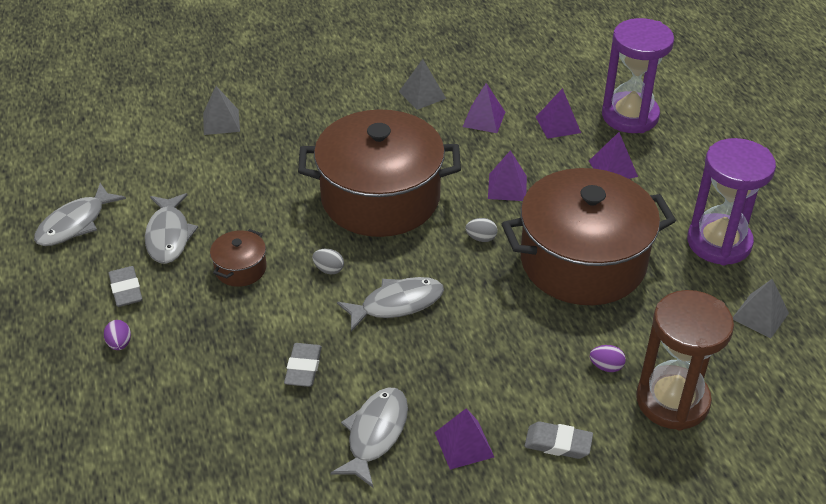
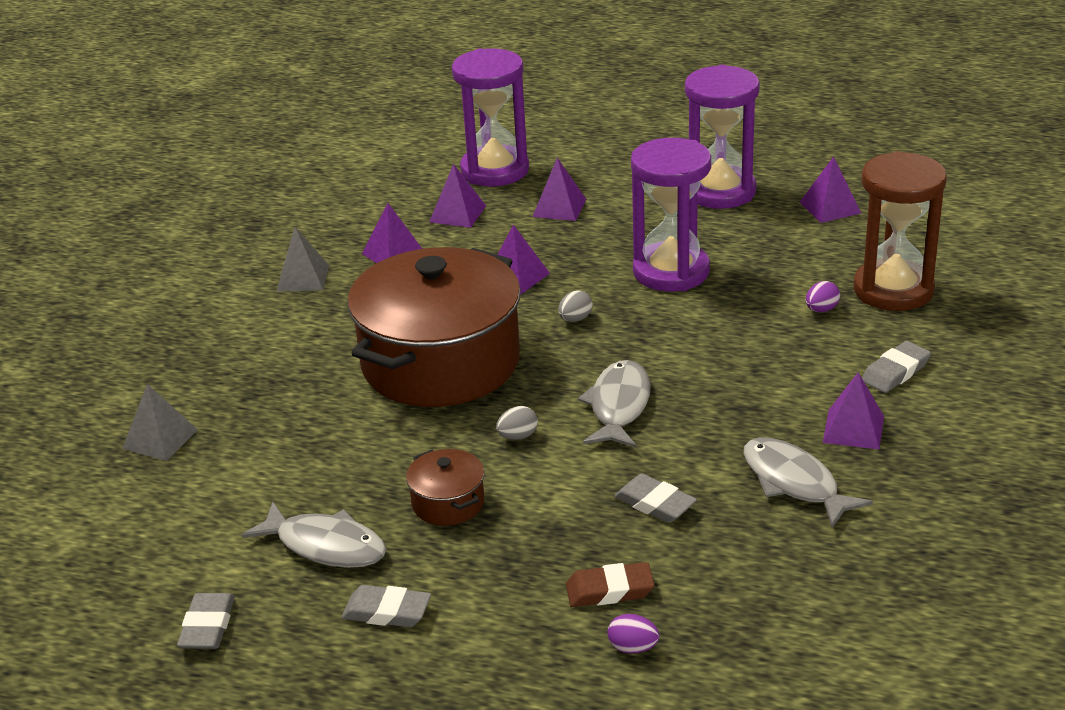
camera: 55 degrees left, 10 degrees down
(75, 224) = (207, 626): grey fish -> grey eraser
(119, 344) = (480, 644): purple egg -> purple egg (633, 648)
(202, 382) = (609, 590): none -> brown eraser
(583, 261) = (671, 272): brown pot -> purple hourglass
(760, 316) = (830, 207): grey pyramid -> purple pyramid

